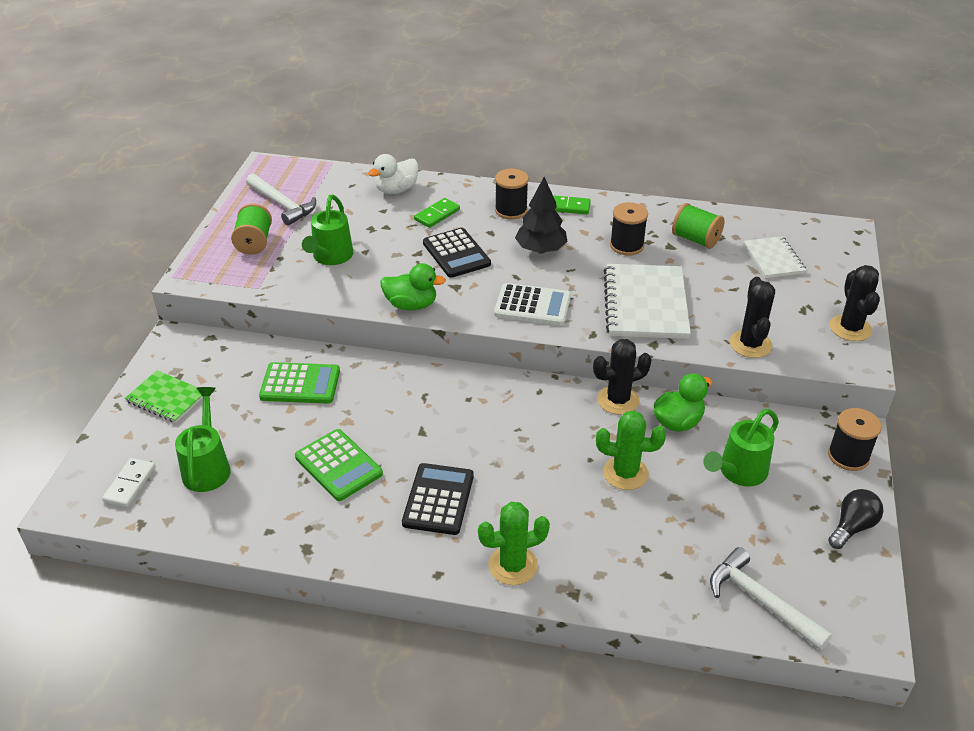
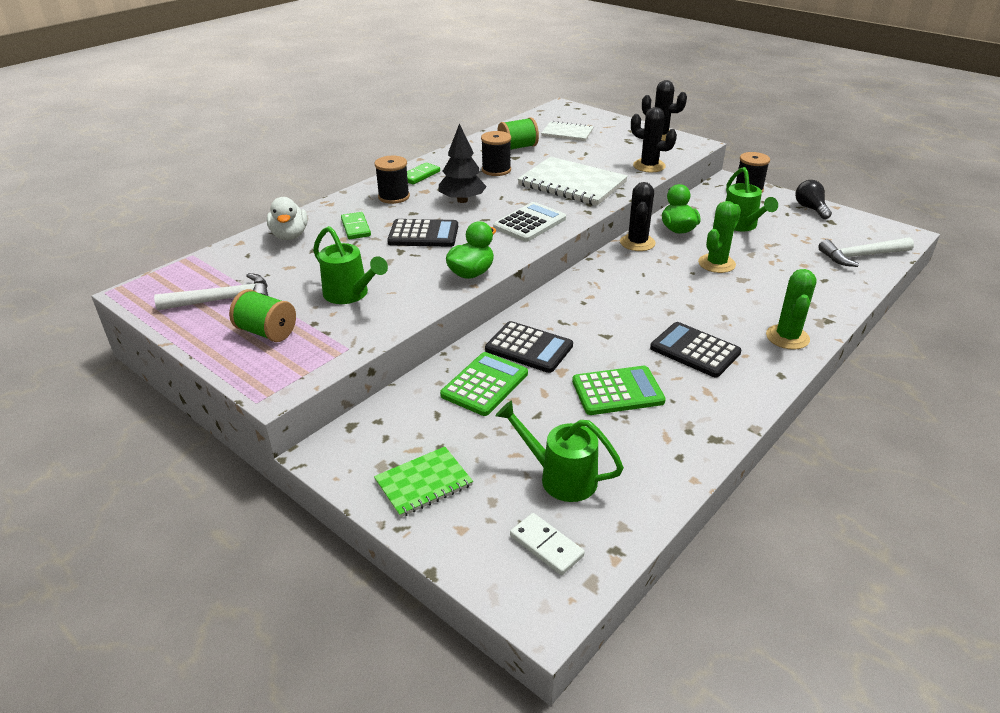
camera: 60 degrees left, 5 degrees down
(368, 390) = (529, 348): none -> black calculator

